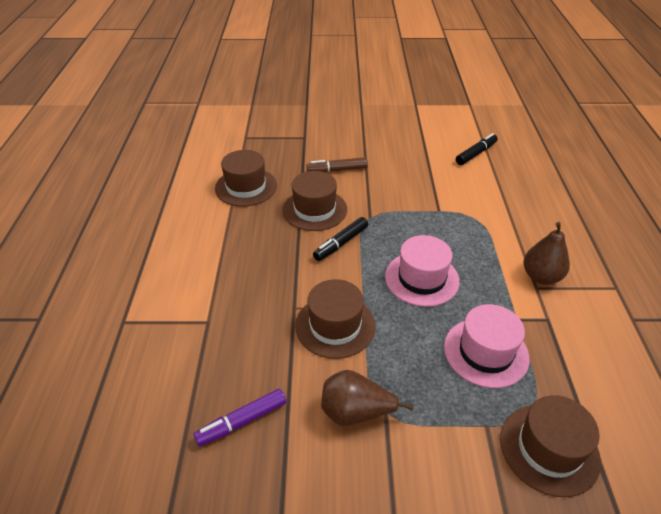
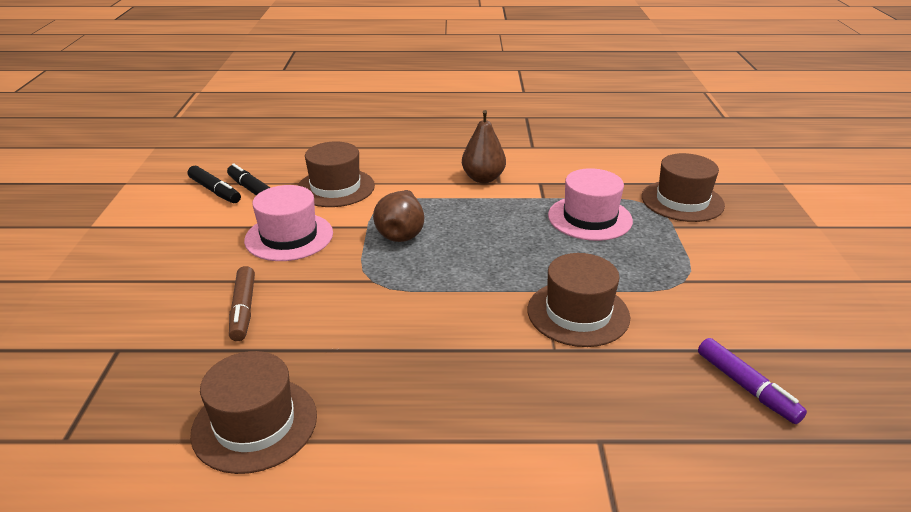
camera: 90 degrees left, 10 degrees down
(314, 209) = (343, 333): brown hat -> brown hat (335, 188)
(341, 243) = (426, 307): black marker -> black marker (215, 191)
(355, 412) = (693, 299): brown pear -> brown pear (401, 233)
(421, 278) = (491, 247): pink hat -> pink hat (289, 236)

